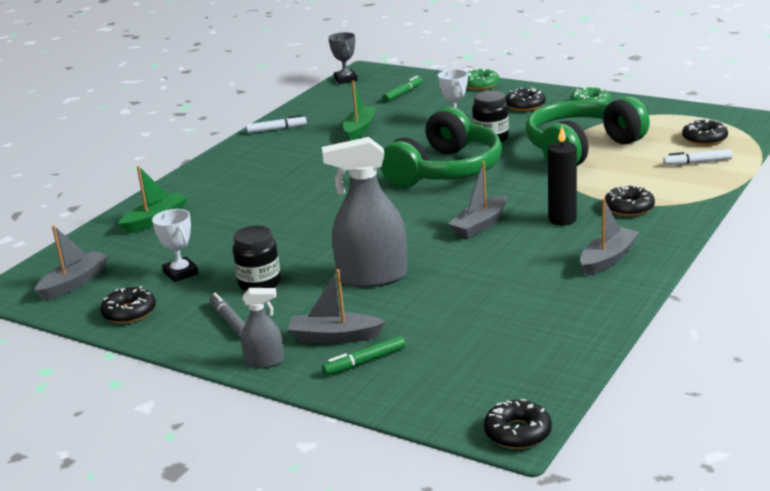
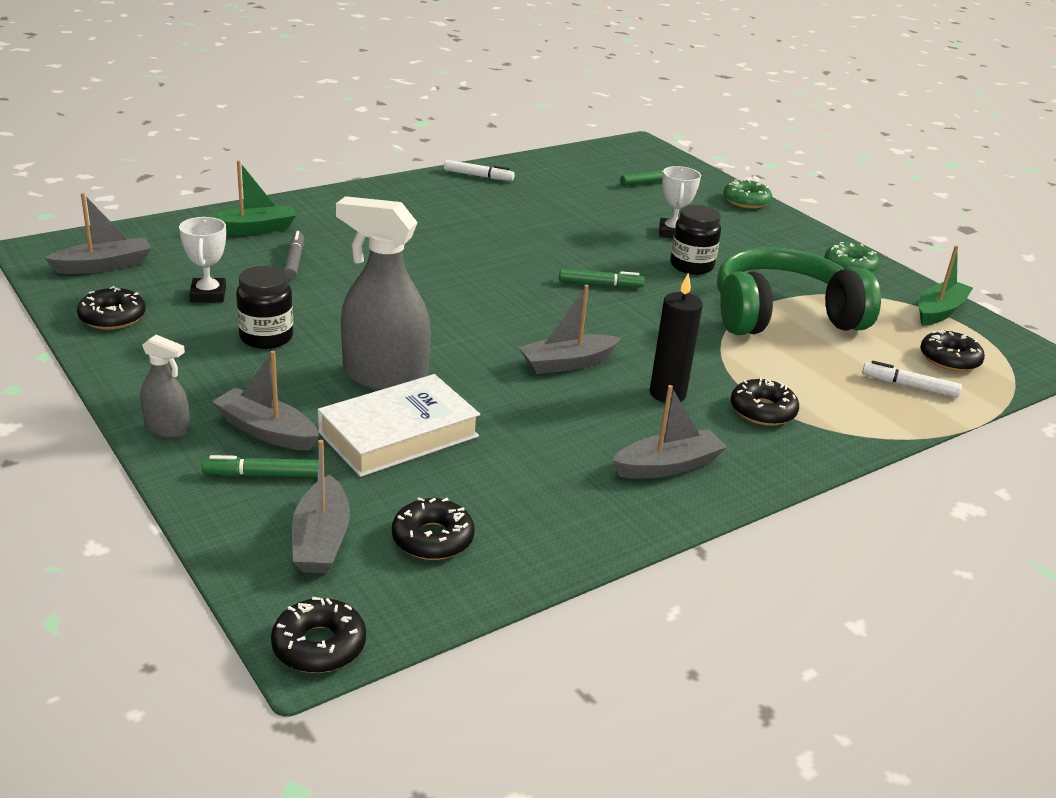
camera: 20 degrees right, 5 degrees up
(230, 321) = (190, 367): grey marker -> grey marker (294, 261)
(345, 79) = (608, 147): grey trophy -> none
(359, 129) = (561, 206): green boat -> green boat (939, 311)
(423, 305) = (398, 434): none -> white book
(445, 170) = (600, 285): green headphones -> green marker
(448, 380) = (321, 540): none -> grey boat
(525, 105) = (772, 242): black donut -> black donut (432, 539)

